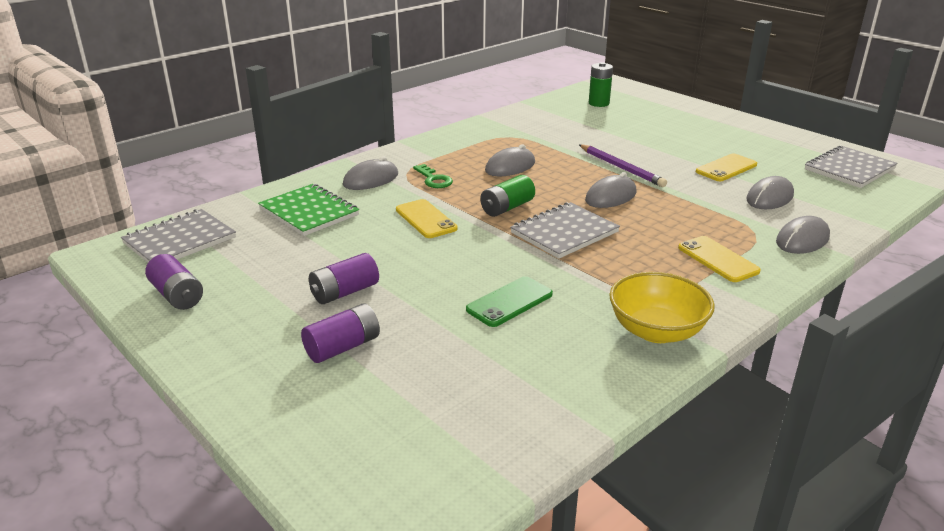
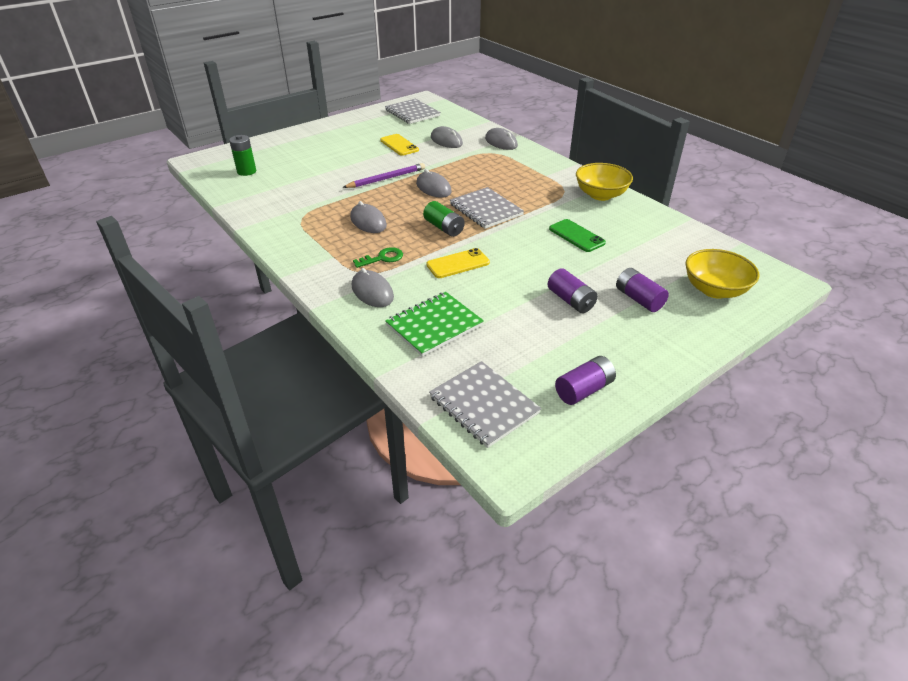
camera: 85 degrees left, 10 degrees up
(362, 428) = (714, 290): none -> yellow bowl
(717, 259) = (523, 167): yellow phone -> none

